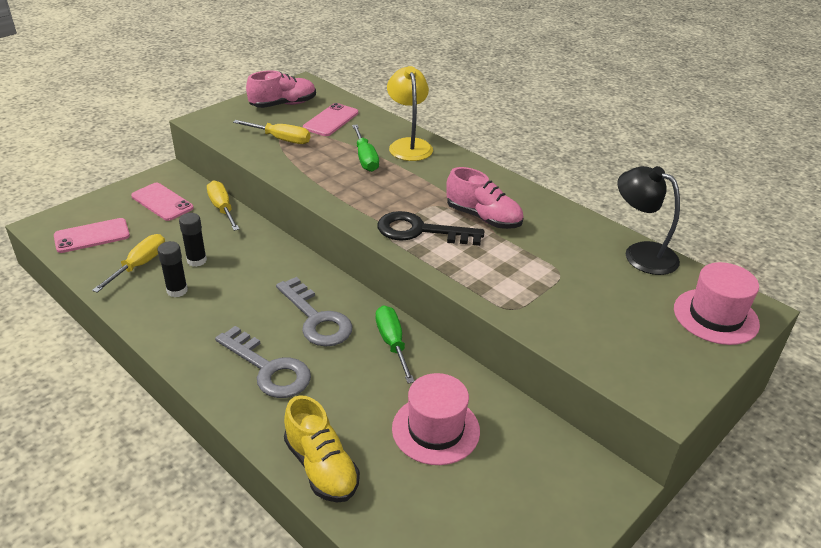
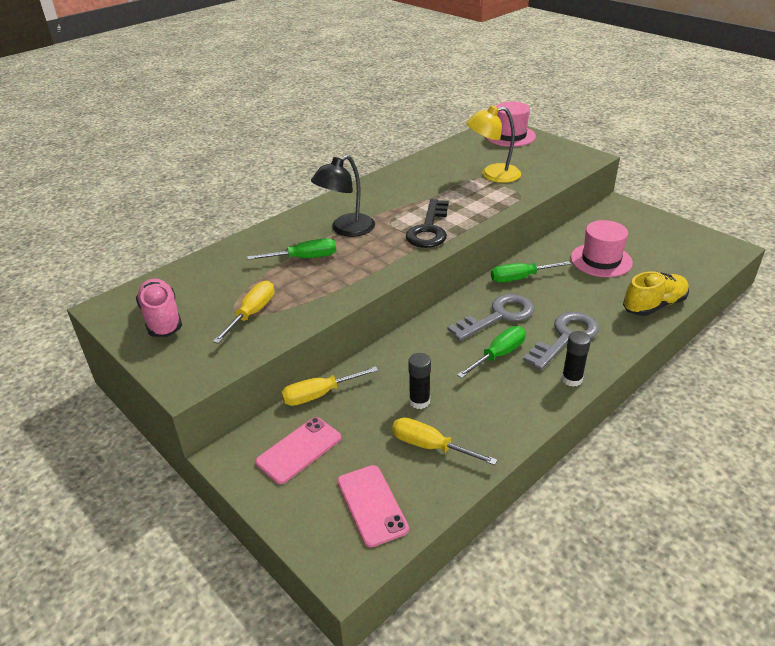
camera: 85 degrees left, 0 degrees up
(177, 290) = (471, 408): black glue stick -> black glue stick (572, 379)
(249, 313) = (498, 355): none -> green screwdriver
(331, 120) = (215, 282): pink phone -> none
(409, 145) = (281, 235): yellow lamp -> yellow lamp (492, 175)
(483, 218) = (408, 202): pink shoe -> none
(641, 253) = (448, 150): black lamp -> black lamp (346, 229)

